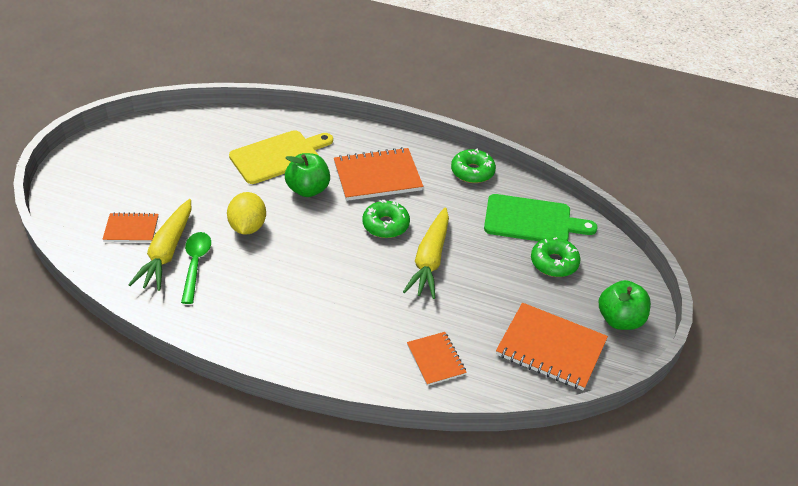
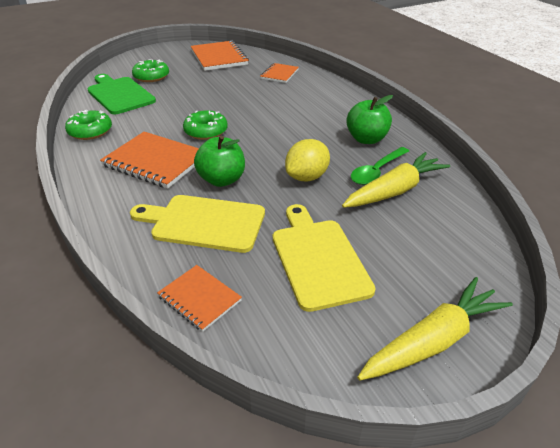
camera: 135 degrees left, 5 degrees down
(131, 229) = (416, 226): orange notebook -> orange notebook (199, 298)
(182, 173) = (318, 259): none -> yellow cutting board
(430, 260) = (212, 105): yellow carrot -> yellow carrot (433, 340)
(620, 320) = (170, 52): green apple -> green apple (366, 139)

